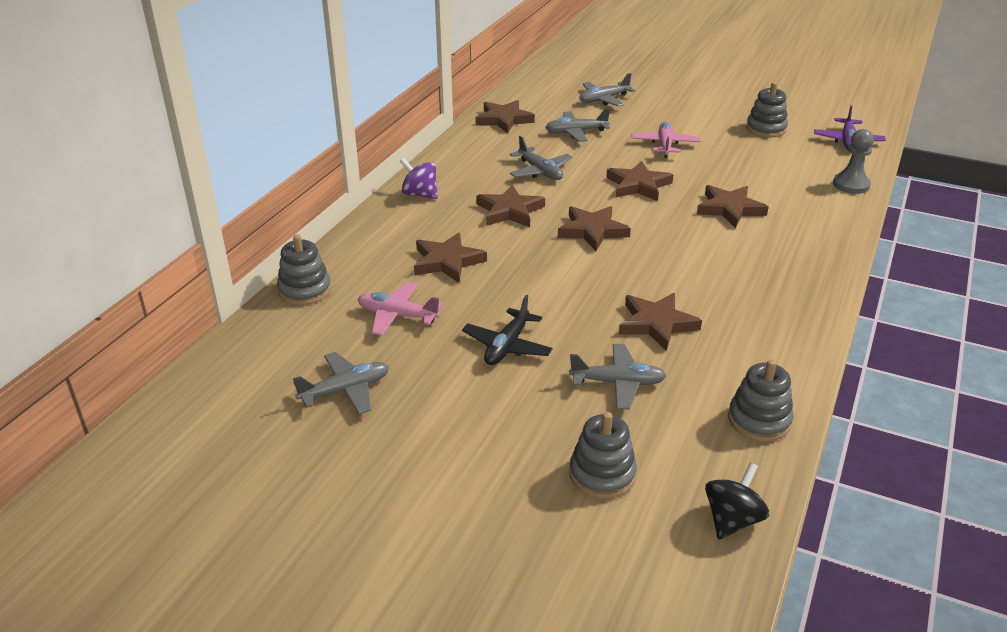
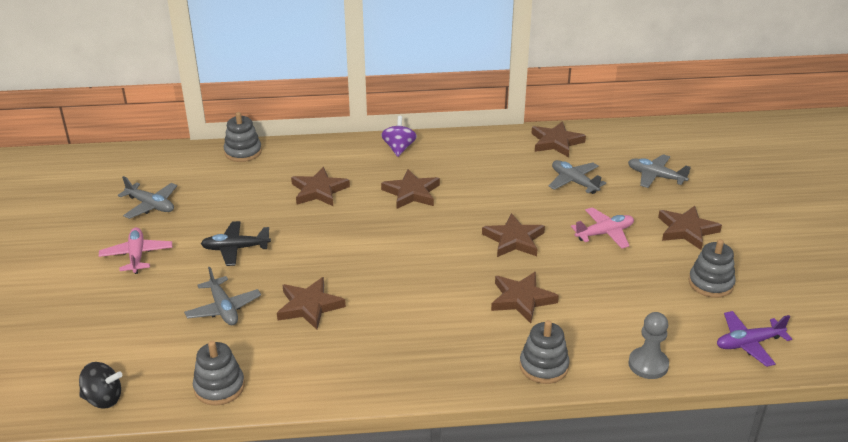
camera: 60 degrees right, 0 degrees up
(397, 315) = (240, 195): pink plane -> pink plane (137, 255)
(540, 171) = (487, 186): grey plane -> none
(592, 231) = (417, 239): brown star -> brown star (686, 230)
(602, 474) = (122, 329): grey stacking toy -> grey stacking toy (543, 366)

